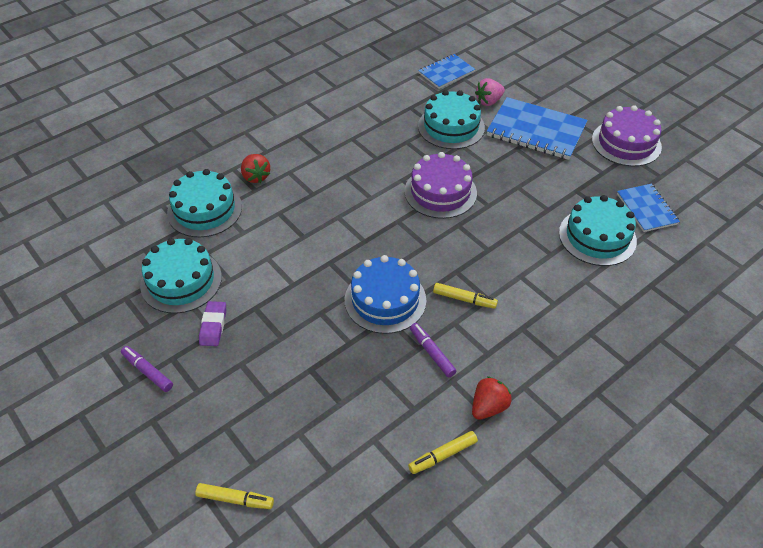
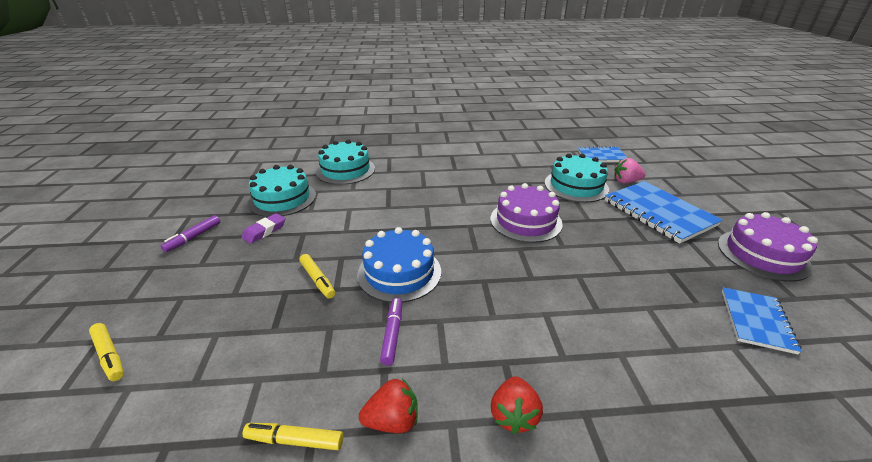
camera: 35 degrees right, 15 degrees down
(148, 371) = (193, 237): purple marker -> purple marker turned 135 degrees counterclockwise
(256, 176) = (398, 165): red strawberry -> red strawberry (513, 415)
(464, 299) = (469, 306): yellow marker -> yellow marker (317, 280)
(597, 236) = (668, 319): turquoise cake -> none

